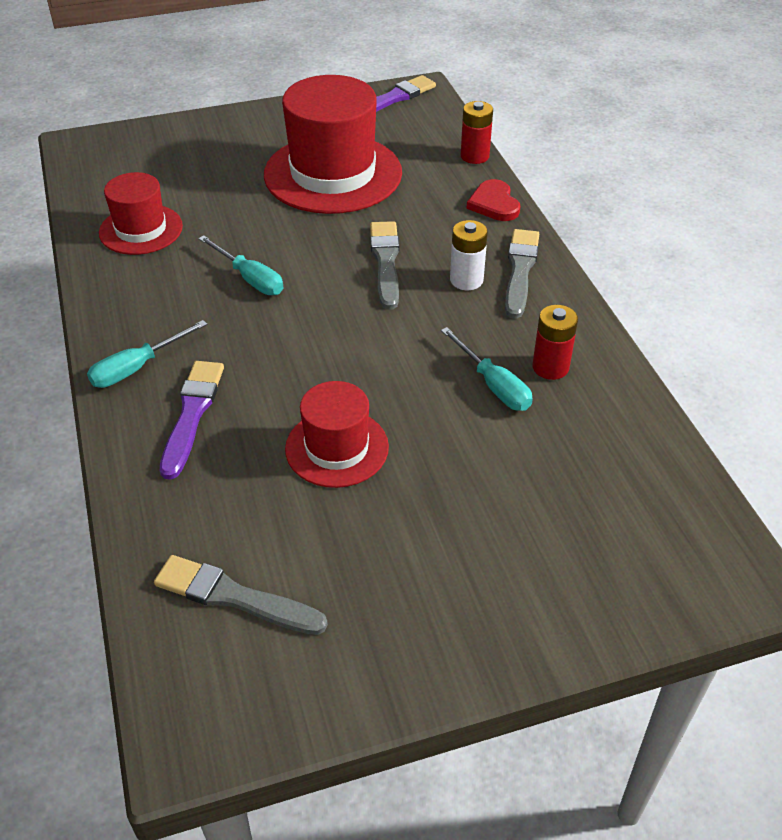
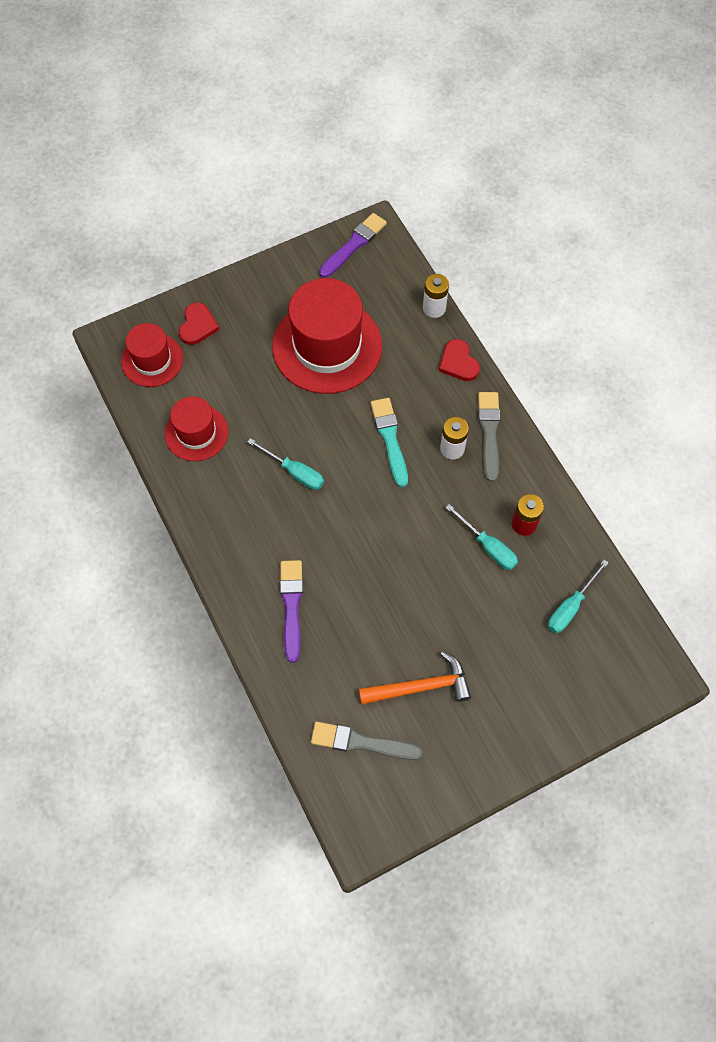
camera: 10 degrees left, 20 degrees up
(137, 368) = (240, 571): turquoise screwdriver -> turquoise screwdriver (570, 607)
(185, 142) = (198, 325): none -> red heart
(337, 448) = (395, 618): red hat -> red hat (152, 360)
(350, 536) = (421, 686): none -> orange hammer
(386, 262) = (390, 439): grey brush -> turquoise brush
(474, 156) = (434, 308): red battery -> white battery

